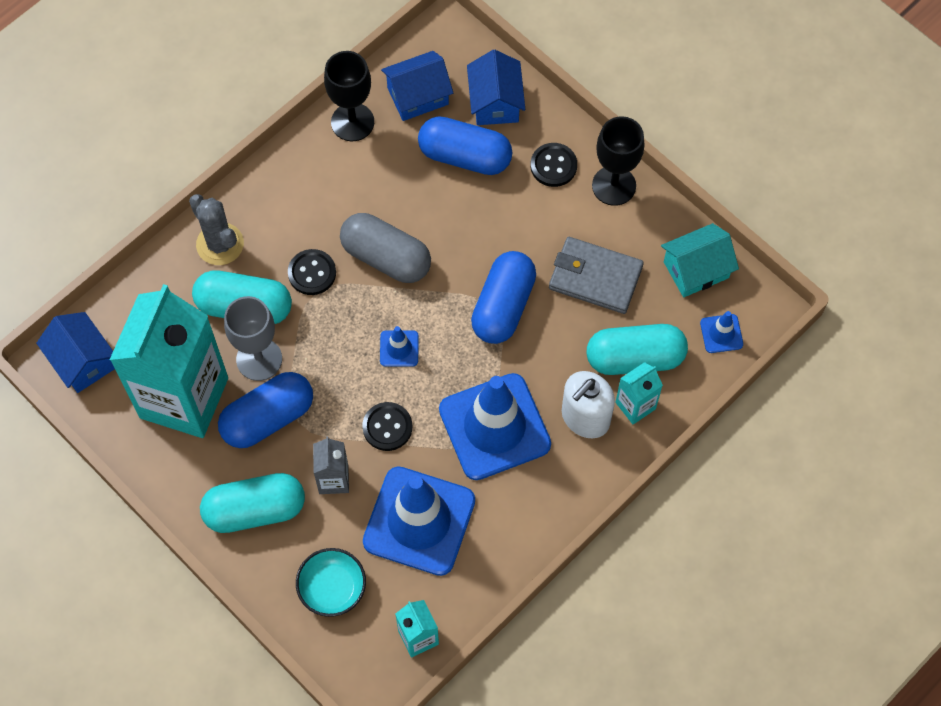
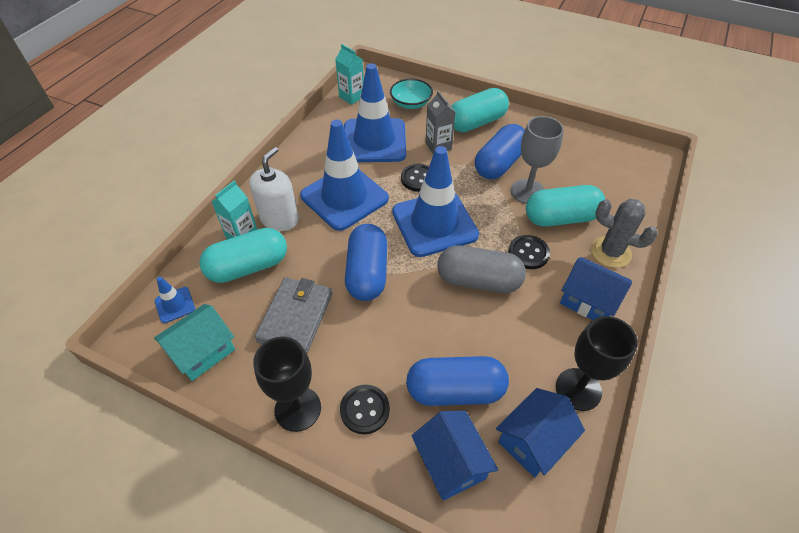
camera: 160 degrees right, 15 degrees down
(82, 361) = (638, 161): blue house -> blue house (588, 301)
(184, 398) = (559, 160): turquoise carton -> none
(399, 348) = (434, 223): blue traffic cone -> blue traffic cone, size x2.37
(595, 277) = (296, 317): grey wallet -> grey wallet turned 75 degrees counterclockwise

